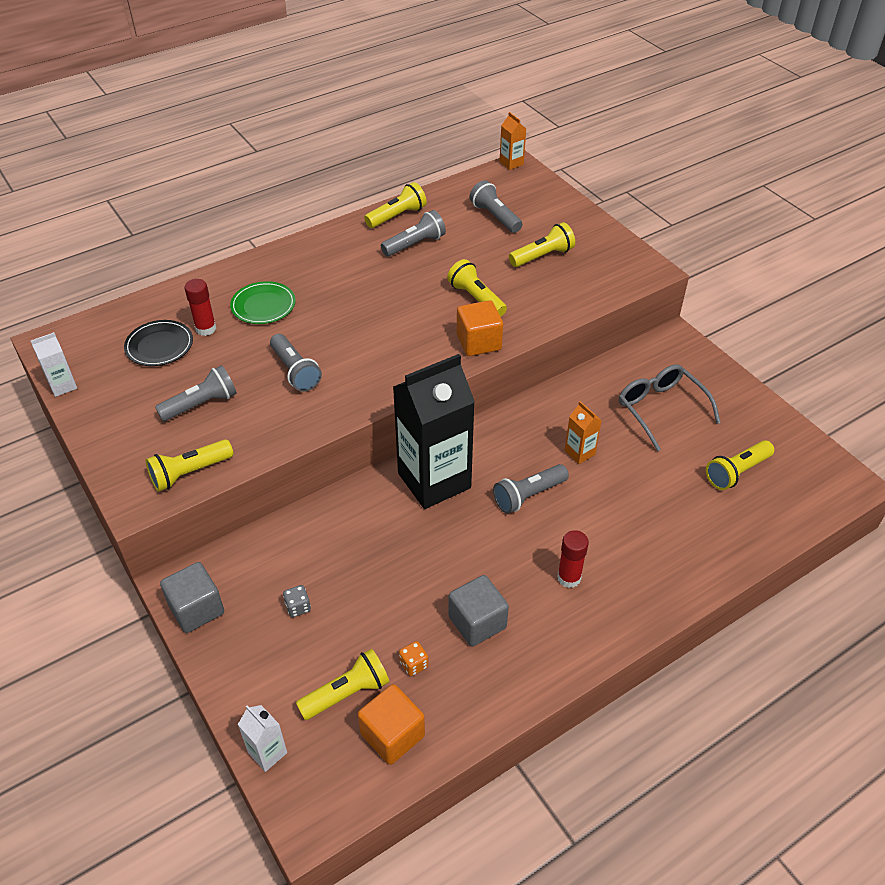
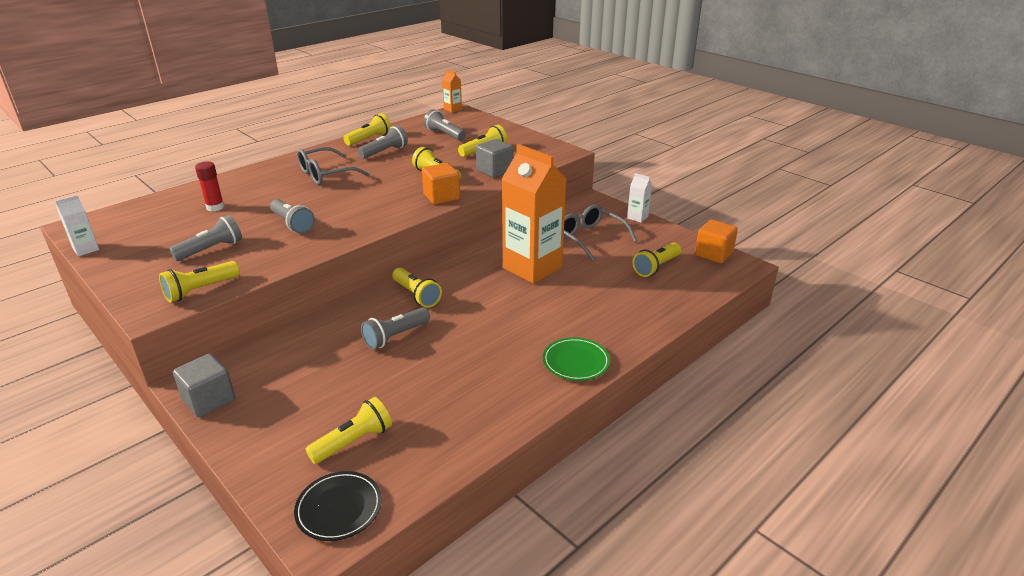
camera: 10 degrees left, 15 degrees down
(159, 346) = (174, 220): black plate -> black plate (339, 508)
(263, 305) = (264, 191): green plate -> green plate (576, 361)
(267, 753) = (280, 495): white carton -> white carton (637, 217)
(298, 607) = (304, 388): grey dice -> none
(339, 281) = (326, 174): none -> grey glasses
(392, 735) = (399, 466): orange cube -> orange cube (713, 254)
(414, 664) = (413, 414): orange dice -> none
(434, 480) = (416, 295): black carton -> yellow flashlight
(477, 622) = (465, 379): grey cube -> grey cube (495, 171)
(528, 495) = (495, 296): grey flashlight -> grey flashlight (395, 336)
(569, 578) = (538, 342): red glue stick -> none
(579, 452) = (532, 268): orange carton -> orange carton, size x2.39

